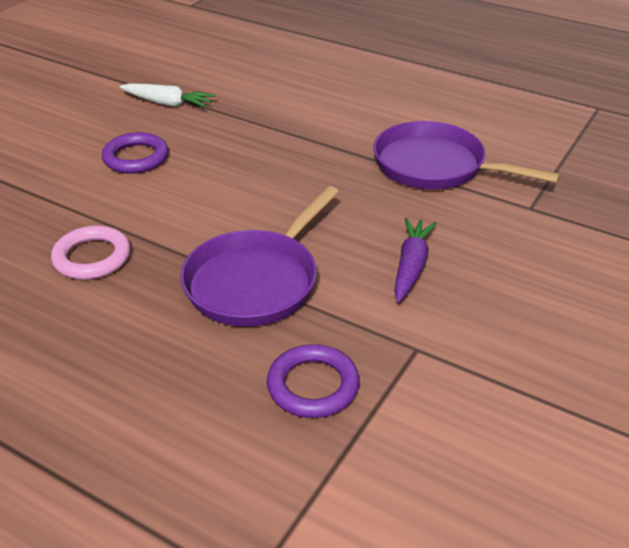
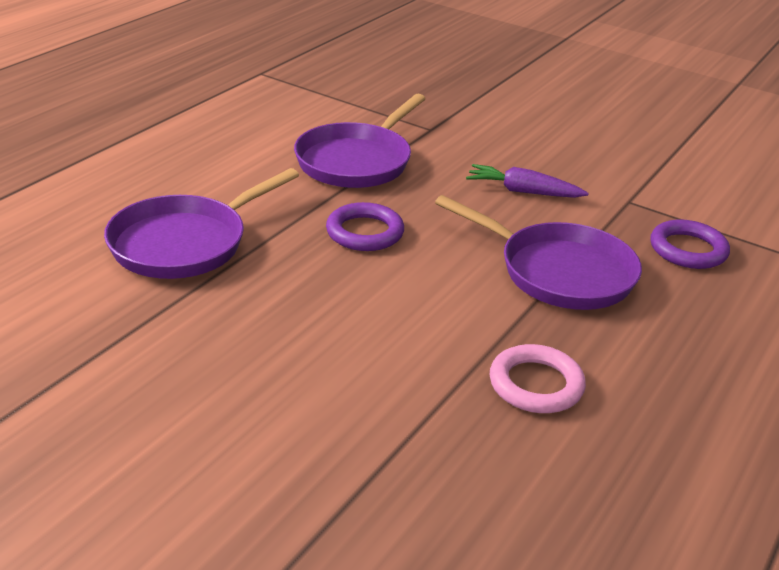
camera: 90 degrees left, 5 degrees down
(136, 158) = (307, 360): purple ring -> purple ring (365, 232)
(167, 103) = (151, 336): white carrot -> none
(278, 103) = (185, 243): none -> purple pan

